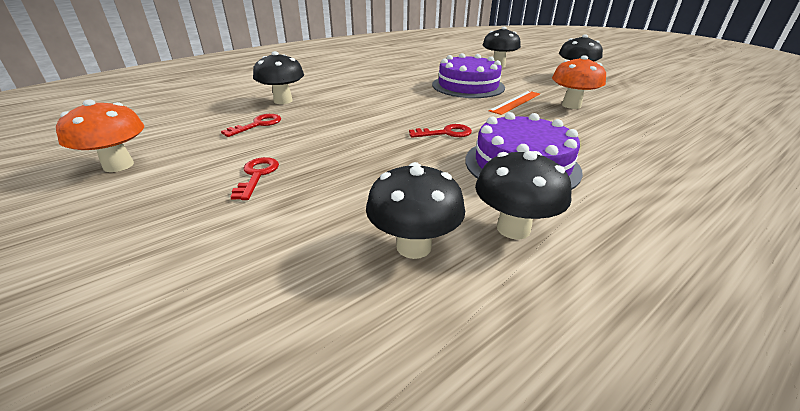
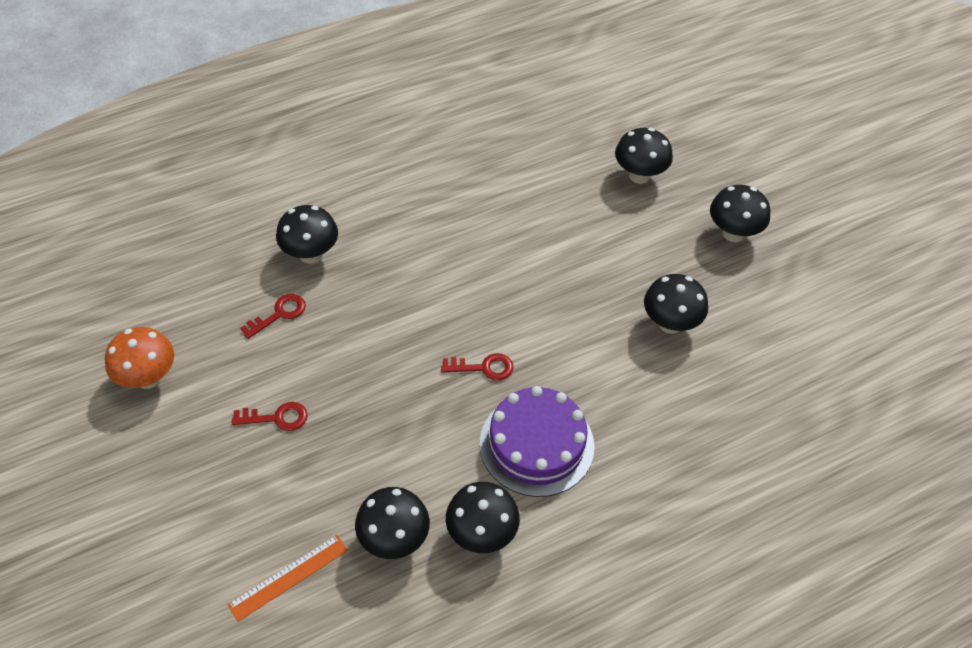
camera: 10 degrees right, 20 degrees up
(257, 175) = (277, 418): red key -> red key turned 75 degrees clockwise
(468, 86) = (561, 244): purple cake -> none
(515, 102) = (602, 304): orange ruler -> orange ruler (288, 577)
(571, 105) = (670, 323): orange mushroom -> black mushroom

